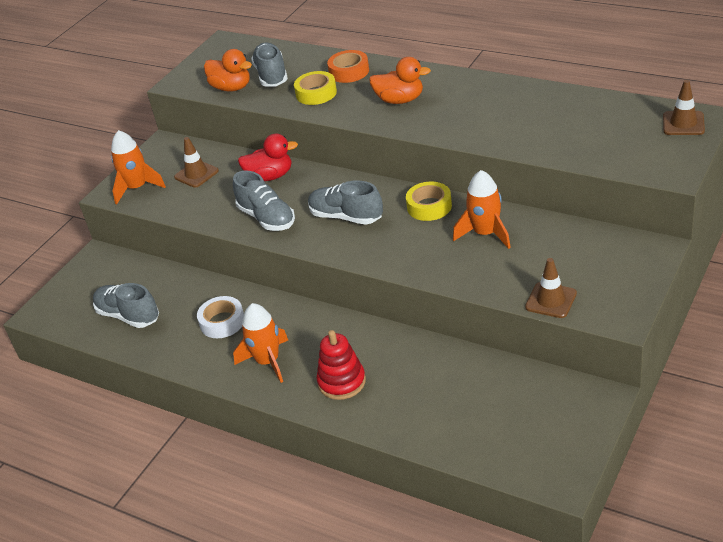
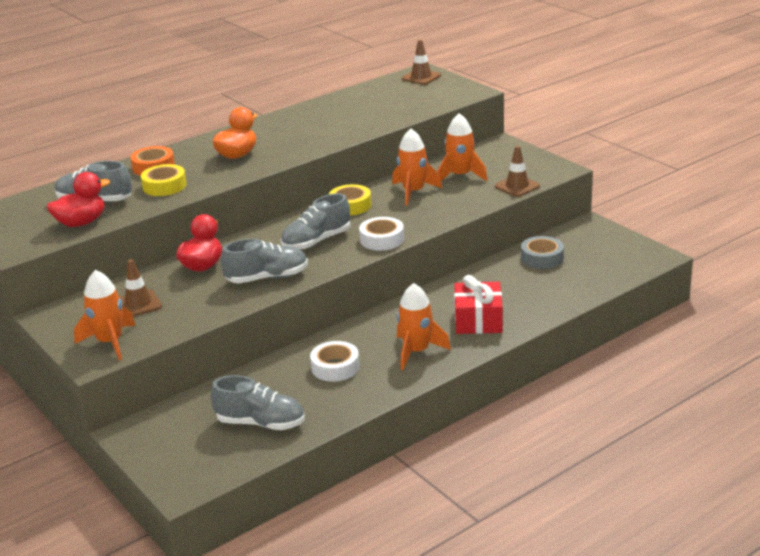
camera: 70 degrees left, 10 degrees down
(128, 316) = (260, 423): grey shoe -> grey shoe turned 135 degrees counterclockwise
(231, 88) = (81, 223): orange duck -> red duck
(342, 382) = (478, 320): red stacking toy -> red gift
(372, 253) = (382, 239): none -> white tape
(495, 384) = (542, 258): none -> grey tape
(547, 250) = (460, 176): none -> orange rocket

